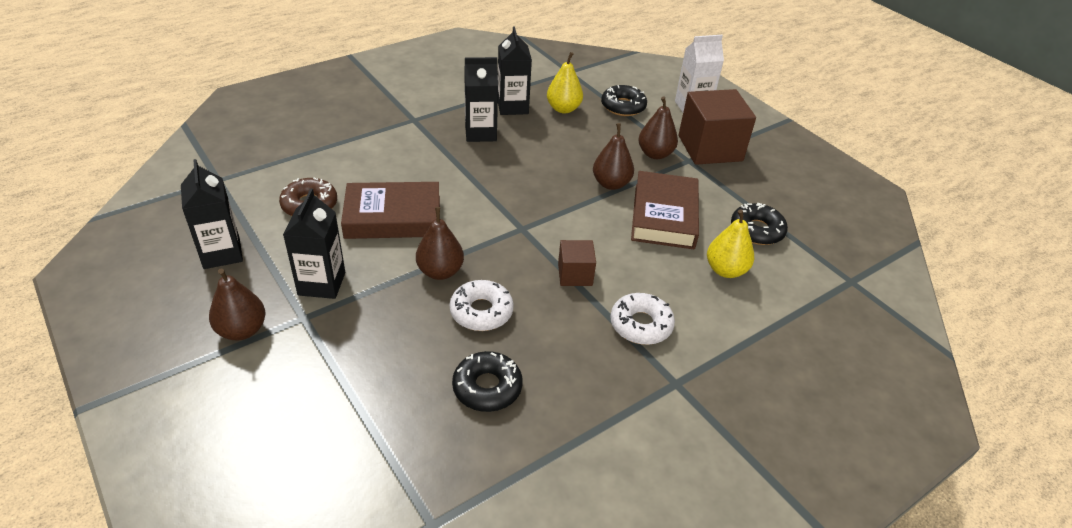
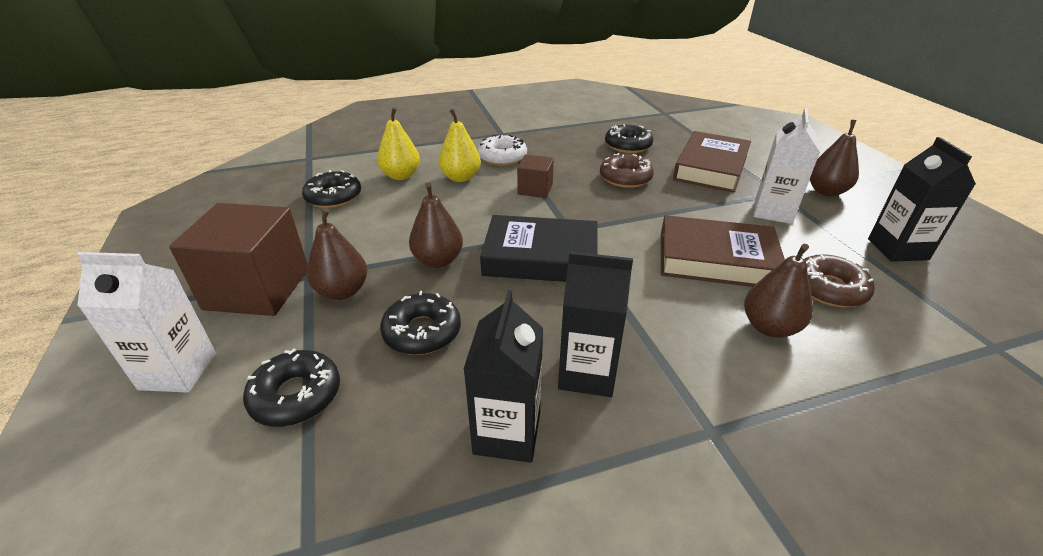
camera: 160 degrees left, 5 degrees down
(321, 284) = (773, 212): black carton -> white carton
(440, 271) = (659, 206): brown pear -> brown pear (769, 327)
(481, 312) = (625, 178): white donut -> brown donut
(535, 198) = (540, 257): none -> black book
(563, 109) = (411, 409): yellow pear -> yellow pear (460, 177)
(584, 139) = (422, 332): none -> black donut
(664, 216) = (410, 220): brown book -> brown book (711, 168)

